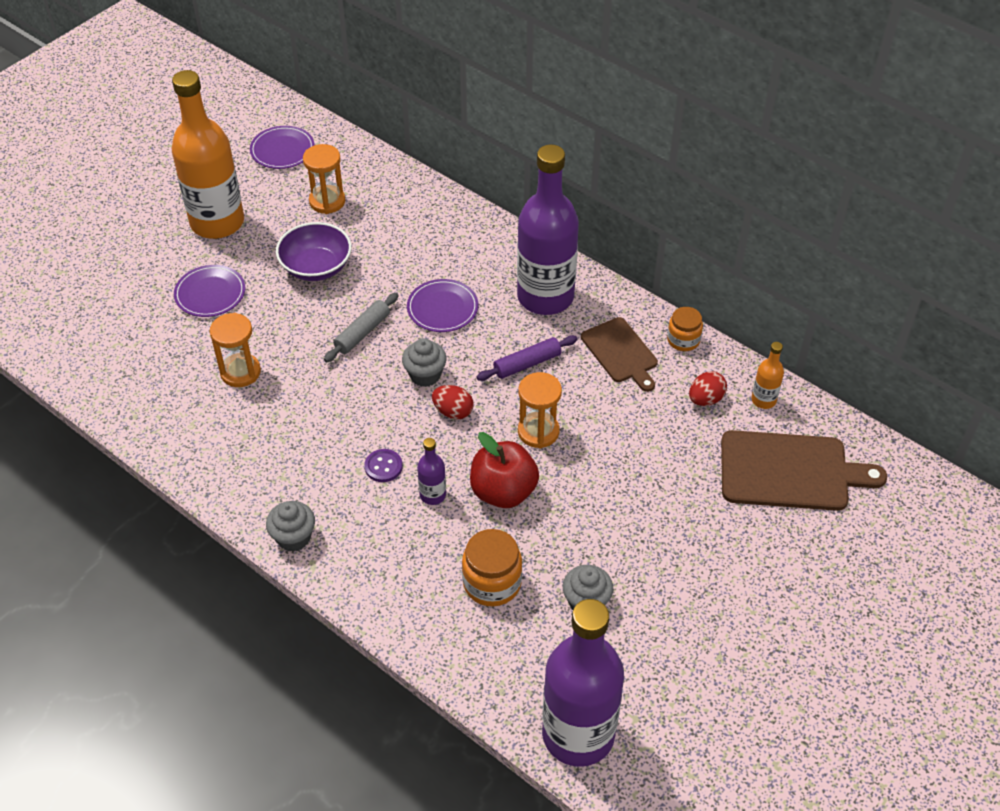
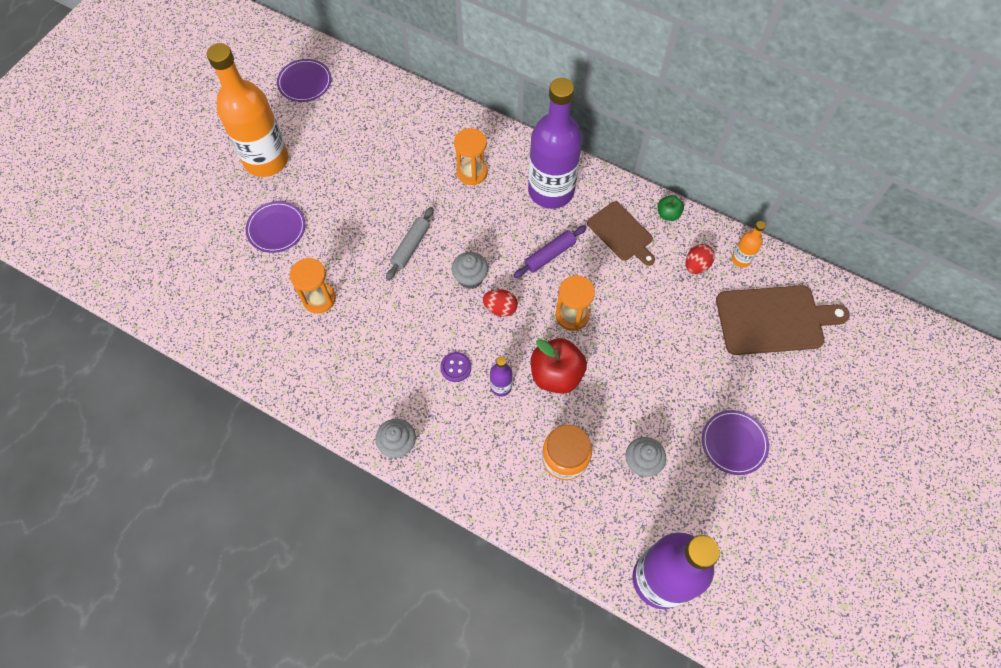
camera: 10 degrees left, 15 degrees up
(316, 267) = (359, 190): purple bowl -> none
(327, 201) = (353, 126): orange hourglass -> orange hourglass (472, 172)
(442, 308) = (470, 213): purple plate -> purple plate (734, 443)
(683, 340) = (668, 214): orange jar -> green apple

